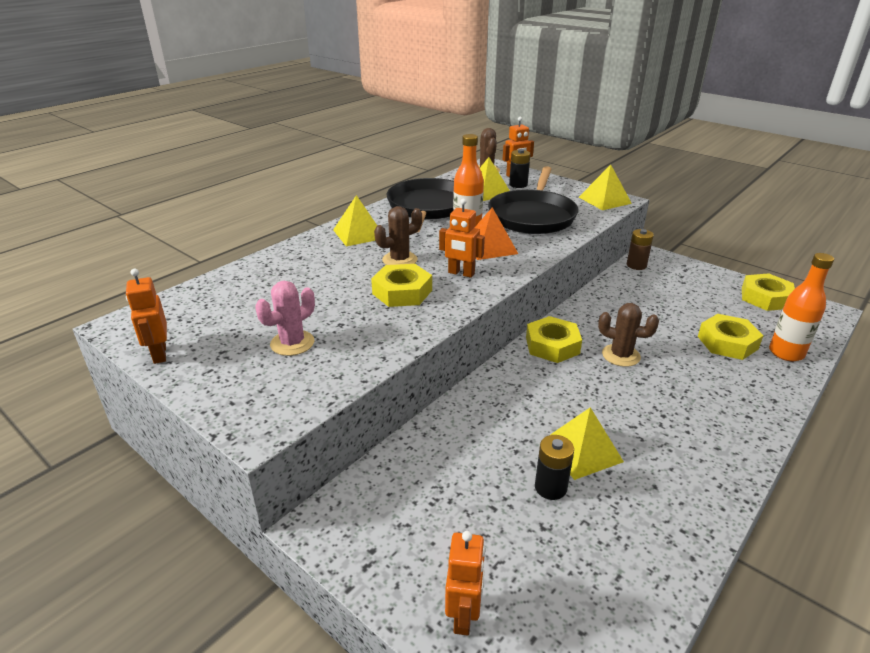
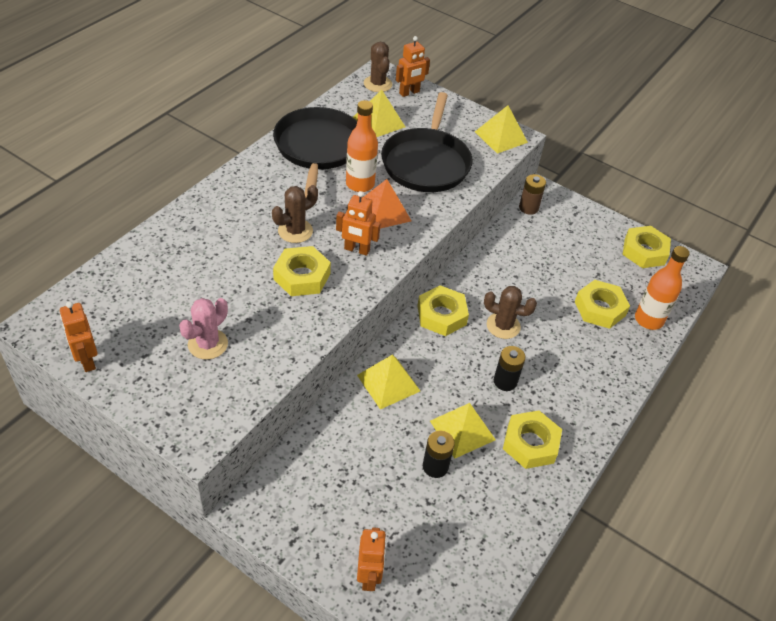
camera: 10 degrees left, 15 degrees up
(359, 234) = (249, 191): yellow pyramid -> yellow pyramid (388, 383)
(518, 185) = (412, 110): black battery -> black battery (505, 381)
(667, 467) = (530, 443): none -> yellow nut

